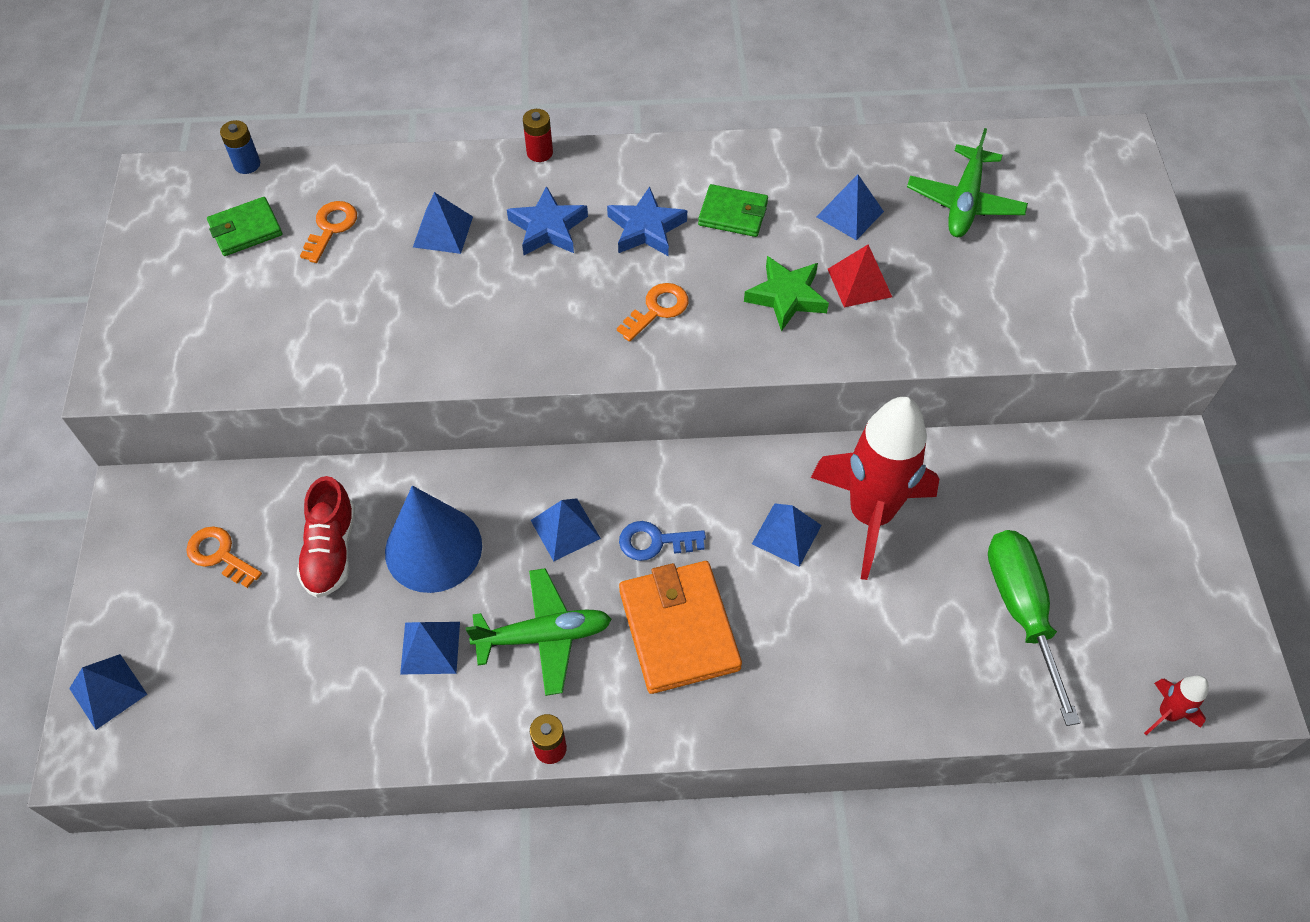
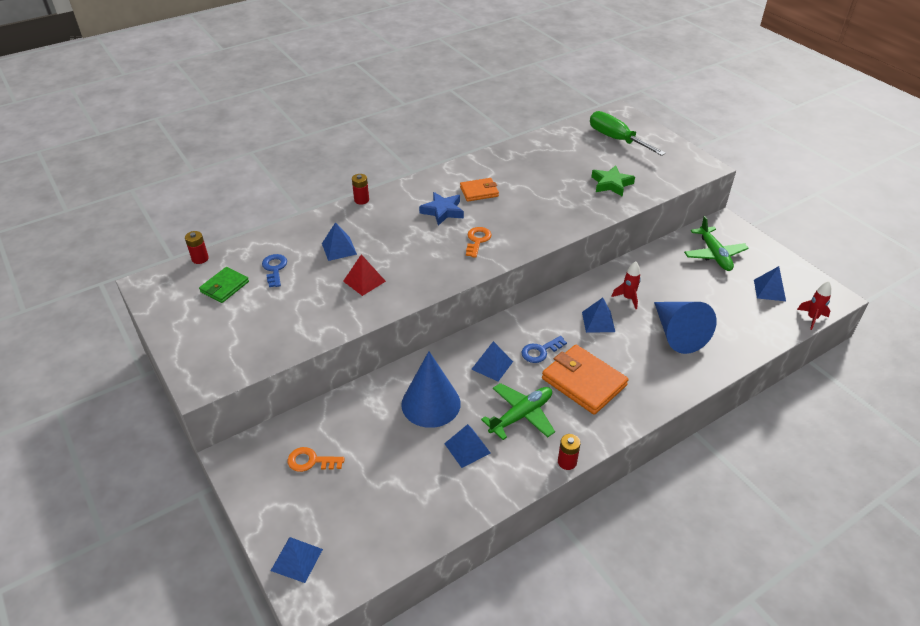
camera: 30 degrees left, 15 degrees down
(247, 164) = (200, 259): blue battery -> red battery
(331, 228) = (274, 269): orange key -> blue key
(331, 550) = (375, 430): red shoe -> none
(548, 228) = (393, 228): blue star -> none
(733, 214) = (479, 191): green wallet -> orange wallet
(786, 297) = (533, 214): green star -> green star (611, 184)
(850, 214) = (532, 173): blue pyramid -> blue pyramid (769, 290)
(859, 282) = (560, 197): red pyramid -> red pyramid (364, 281)
(870, 515) = (628, 298): red rocket -> red rocket, size x0.43
(899, 621) = (677, 333): none -> blue cone
(964, 202) = (577, 153): green plane -> green plane (714, 255)
(1021, 610) = (722, 306): green screwdriver -> green screwdriver (616, 139)

